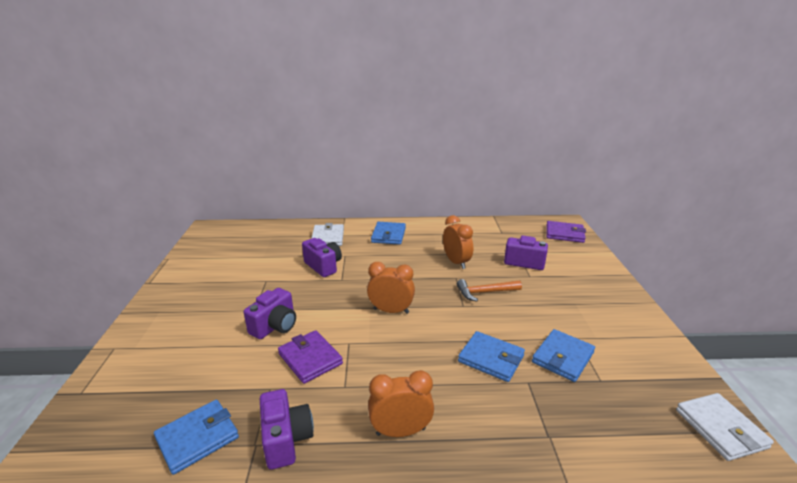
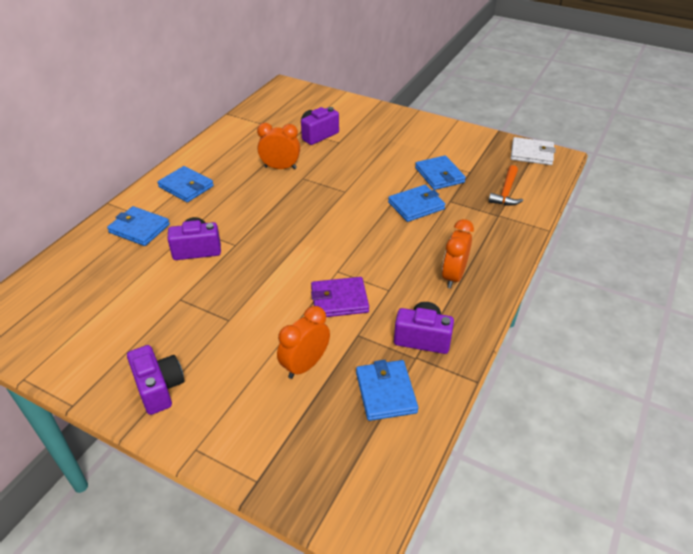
camera: 60 degrees left, 15 degrees up
(275, 326) = (271, 311): purple camera -> purple camera (159, 388)
(328, 237) = (139, 228): white wallet -> blue wallet
(391, 311) = (315, 232): orange clock -> orange clock (305, 365)
(485, 292) = (338, 173): orange hammer -> orange hammer (506, 192)
(564, 234) = (300, 96): purple wallet -> none

